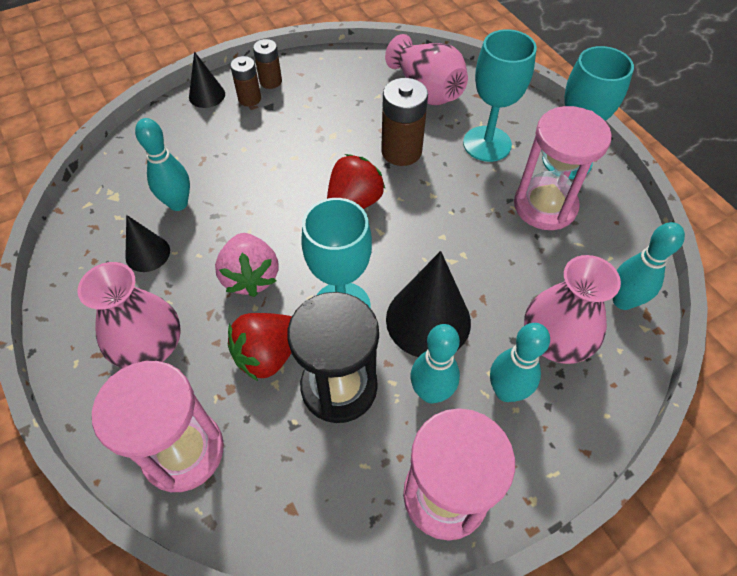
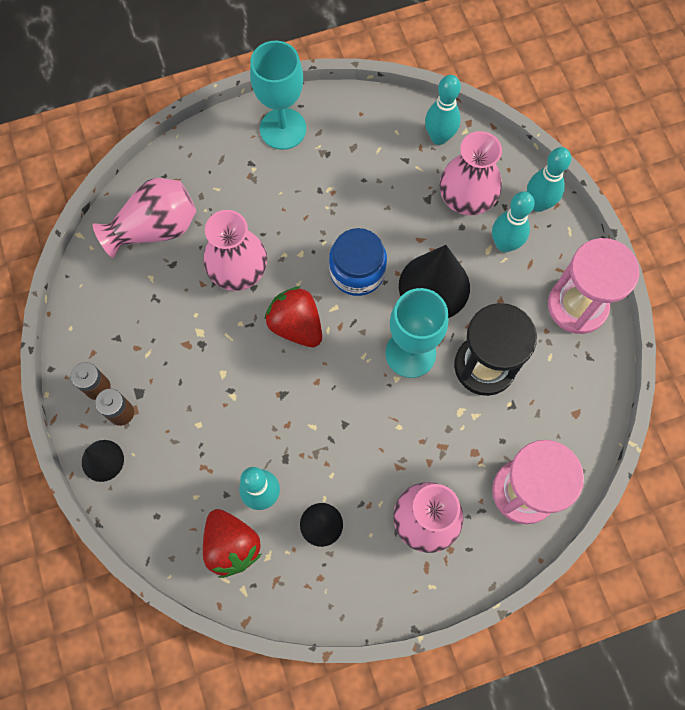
camera: 80 degrees left, 15 degrees up
(251, 277) = (365, 428): pink strawberry -> none
(268, 355) = (448, 419): red strawberry -> red strawberry (232, 545)
(401, 151) = (238, 270): brown battery -> pink vase
(426, 245) = (357, 271): none -> blue jar
(431, 392) = (498, 298): turquoise bowling pin -> turquoise bowling pin (538, 204)
(487, 144) = (246, 190): turquoise goblet -> none
(545, 206) = (332, 163): pink hourglass -> none

